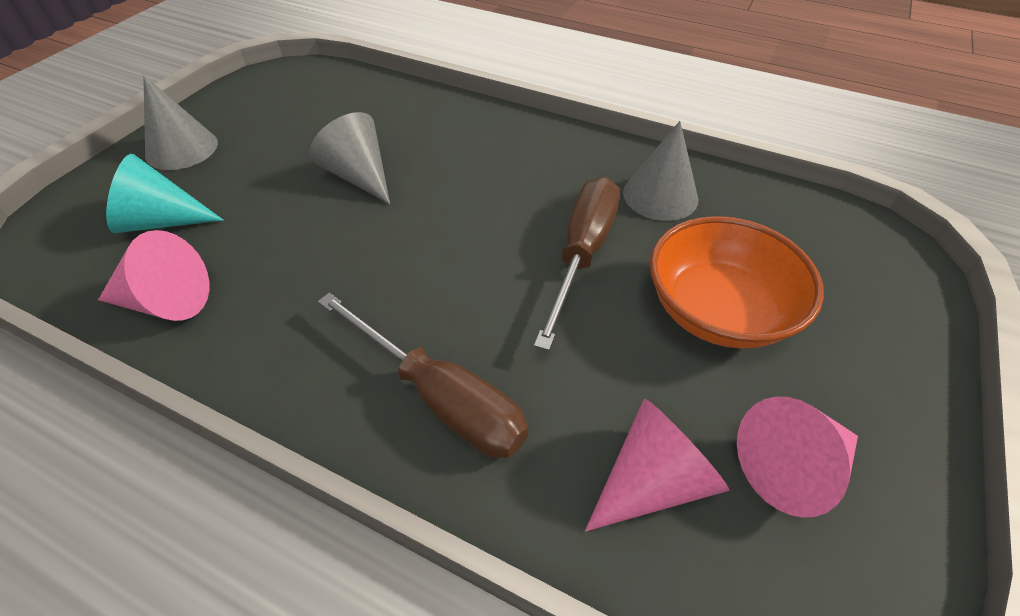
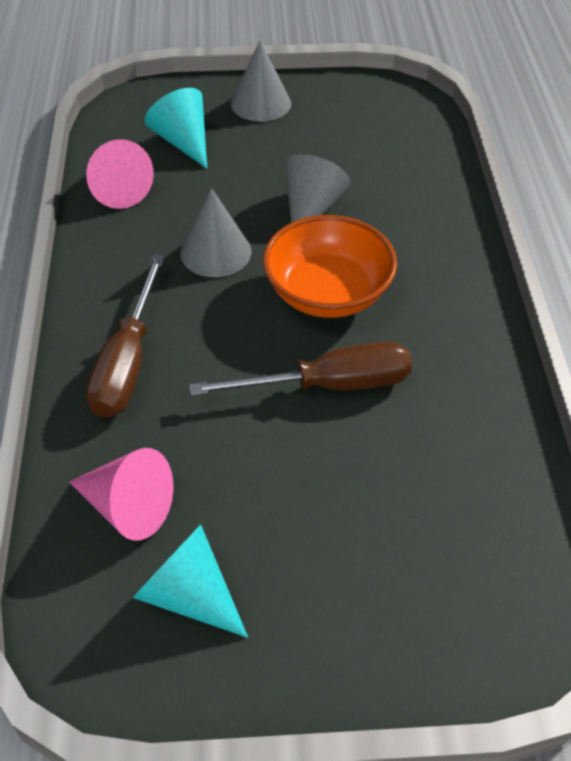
camera: 60 degrees right, 0 degrees up
(660, 195) = (455, 414): grey cone -> grey cone (216, 252)
(718, 311) = (327, 503): orange bowl -> orange bowl (327, 293)
(791, 467) = (189, 594): pink cone -> turquoise cone

